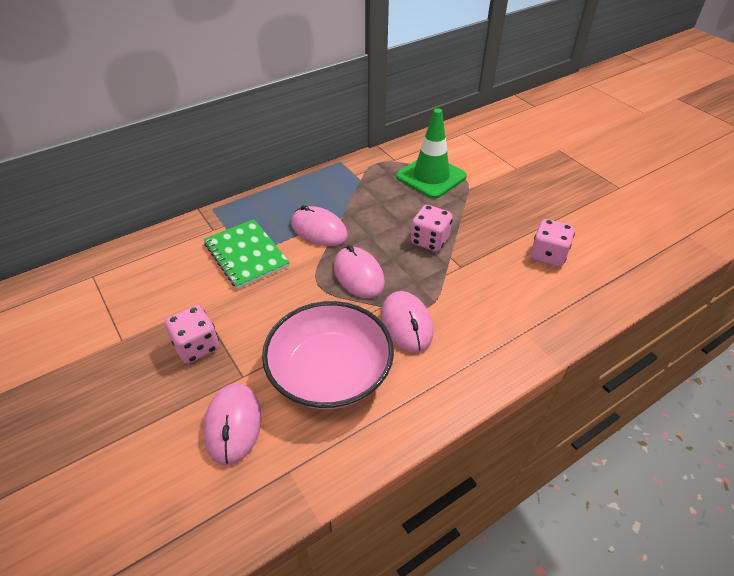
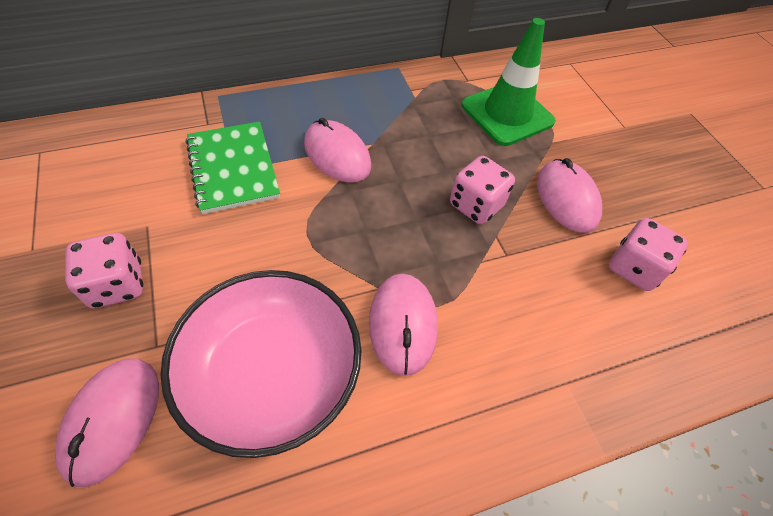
camera: 10 degrees right, 10 degrees up
(358, 275) = (364, 232): pink mouse -> pink mouse (567, 198)

